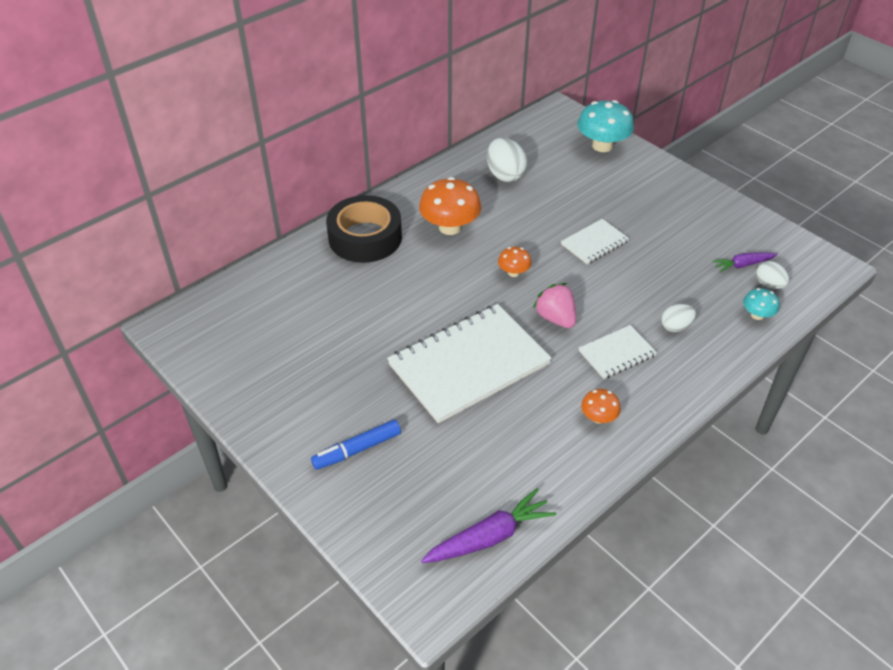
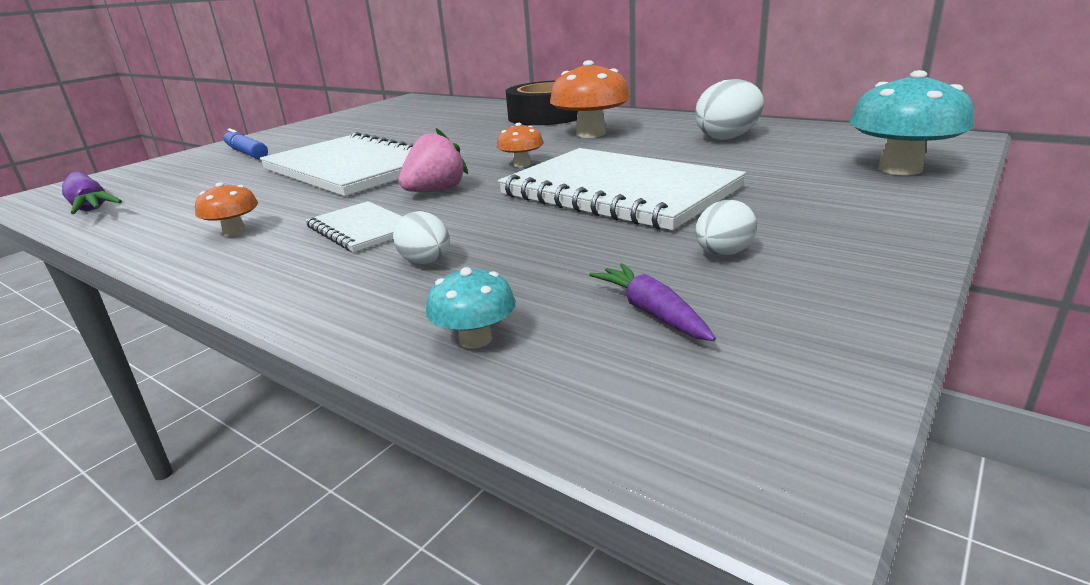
camera: 80 degrees right, 20 degrees down
(594, 243) = (618, 192): white notebook -> white notebook, size x2.08
(769, 284) = (596, 350): white egg -> white egg (723, 254)

